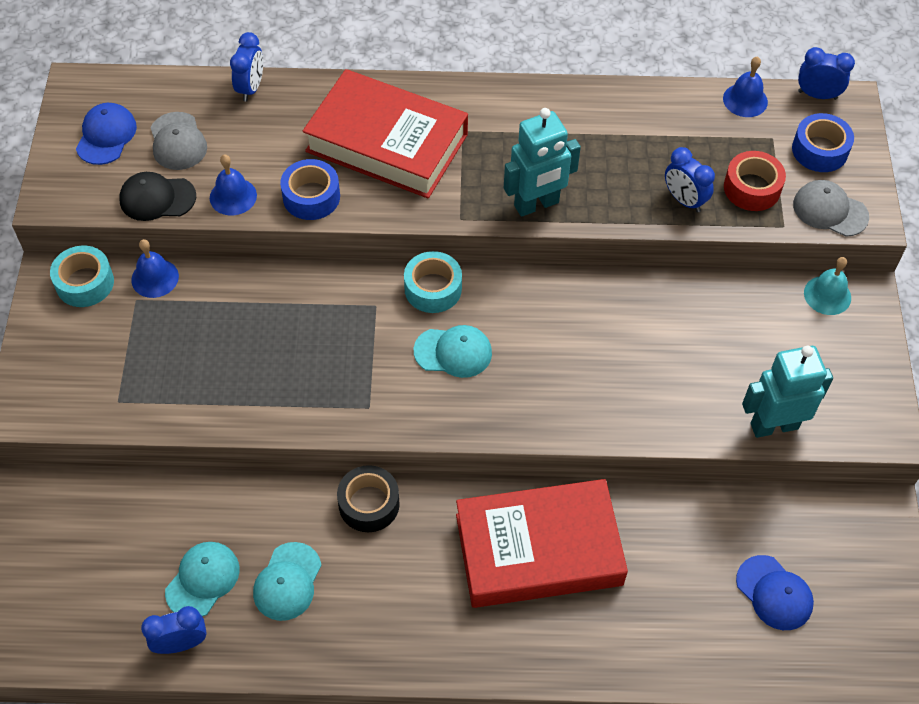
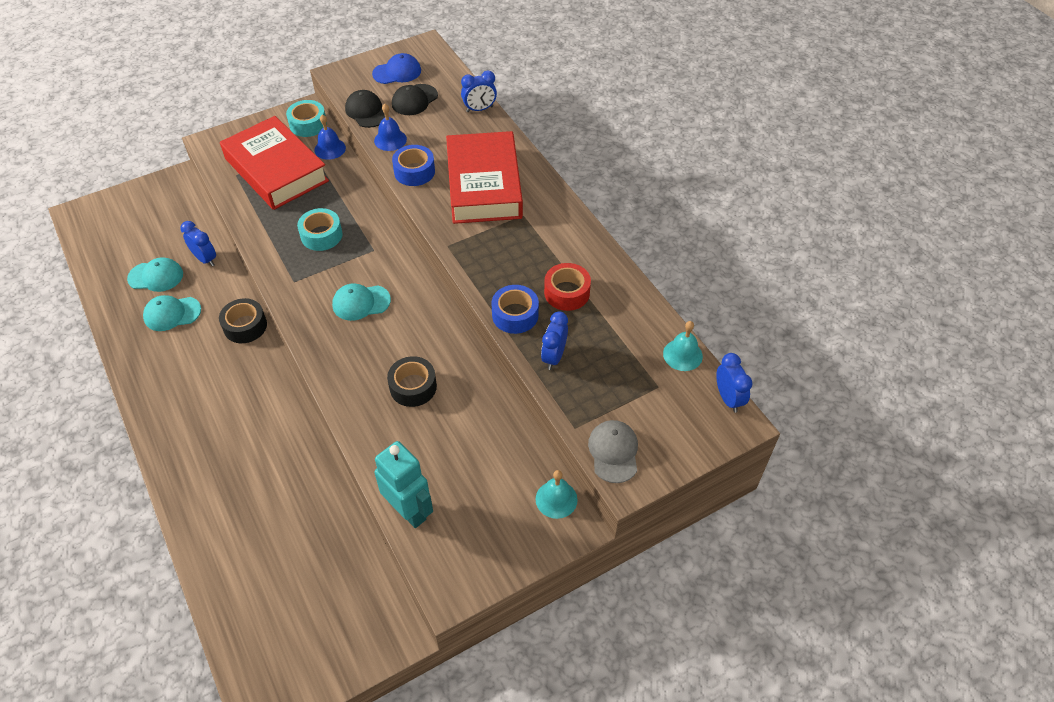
camera: 60 degrees right, 5 degrees down
(178, 141) = (414, 100): grey cap -> black cap
(181, 643) = (111, 287): blue clock -> blue clock (205, 259)
(433, 289) = (405, 271): turquoise tape -> turquoise tape (321, 235)
(453, 352) = (361, 302): turquoise cap -> turquoise cap turned 105 degrees clockwise
(536, 204) = (488, 278): turquoise robot -> none
(538, 549) = (255, 427): red book -> red book (276, 170)
(612, 354) = (413, 387): none -> black tape
(745, 100) = (682, 355): blue bell -> turquoise bell
(752, 188) = (597, 393): red tape -> red tape (567, 293)
(774, 593) = (288, 585): blue cap -> none
(819, 150) = (671, 422): blue tape -> blue tape (515, 315)

